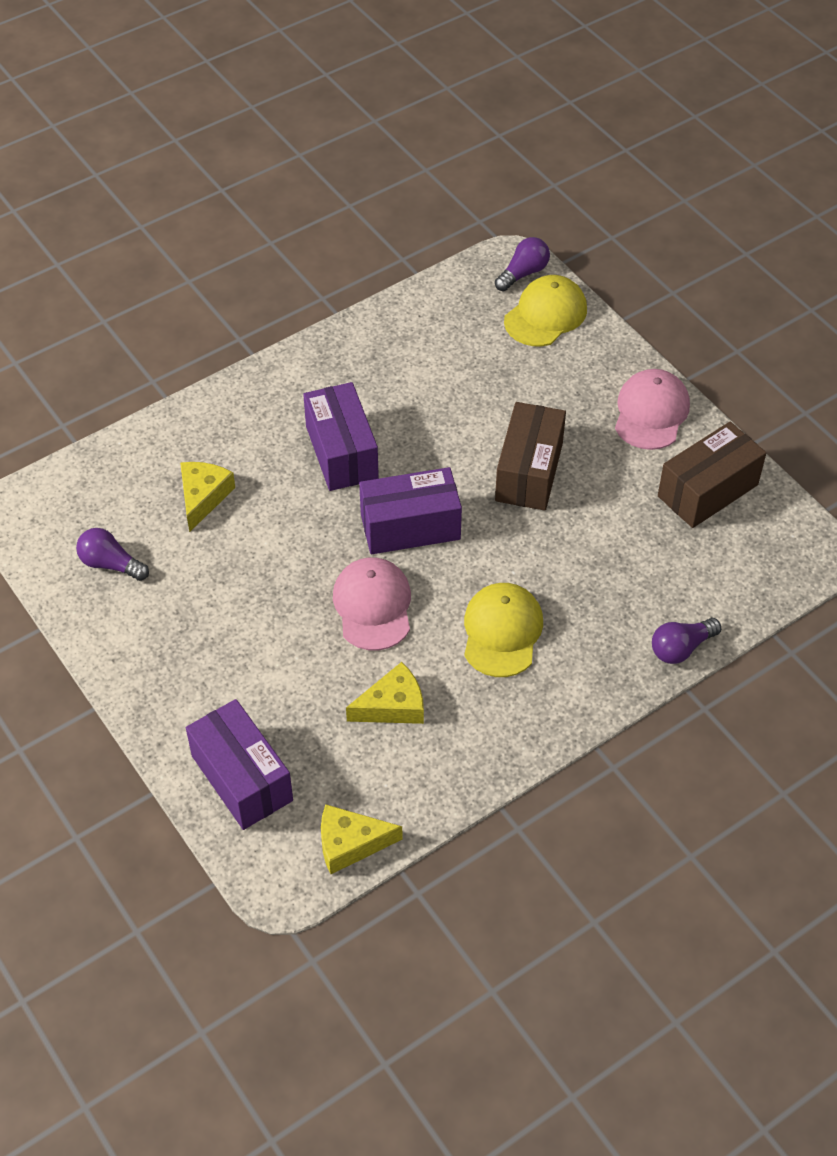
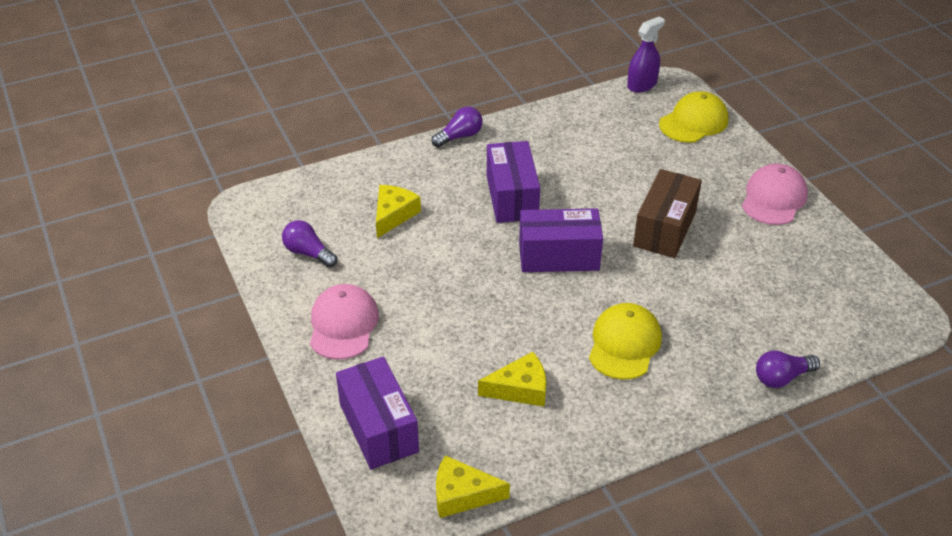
camera: 10 degrees right, 10 degrees down
(373, 606) = (517, 310): pink cap -> pink cap (343, 325)
(476, 267) = (642, 84): none -> purple spray bottle
(523, 273) = (679, 92): purple light bulb -> purple light bulb (460, 136)
(707, 490) = (817, 260): brown box -> none

